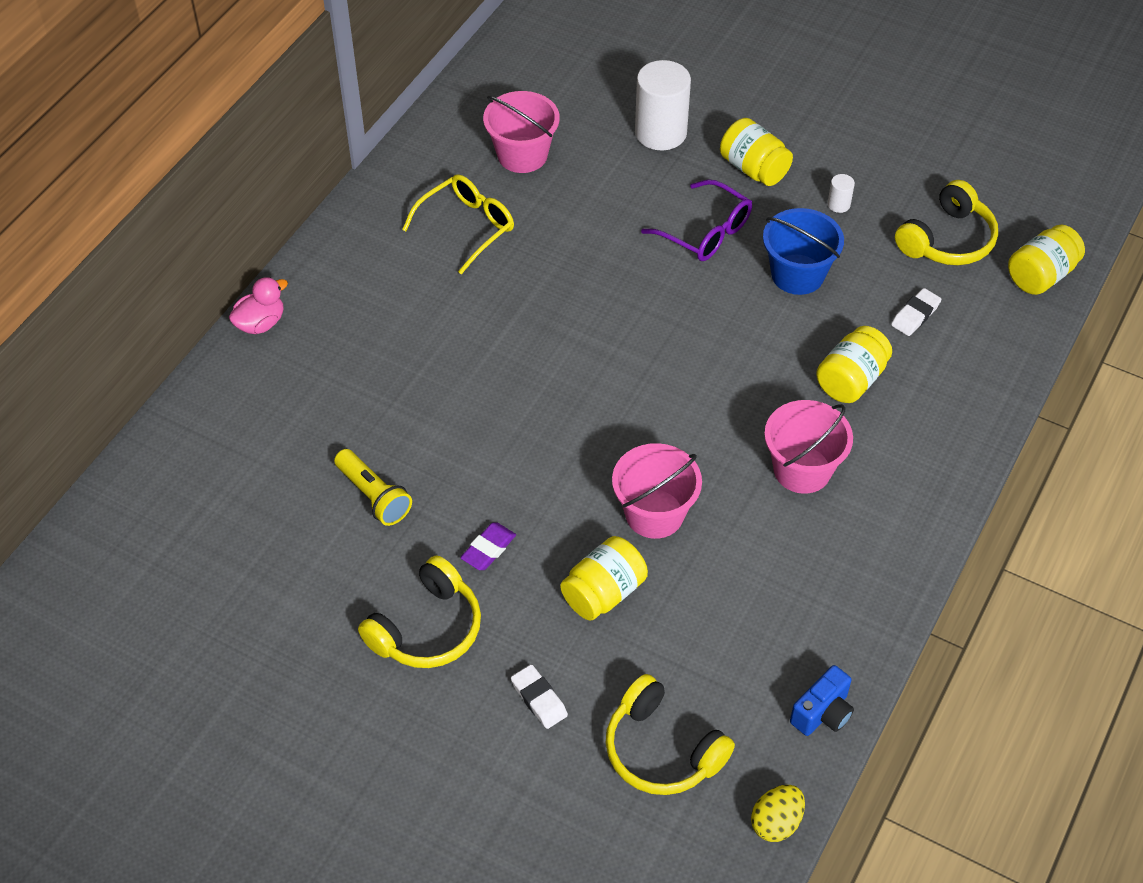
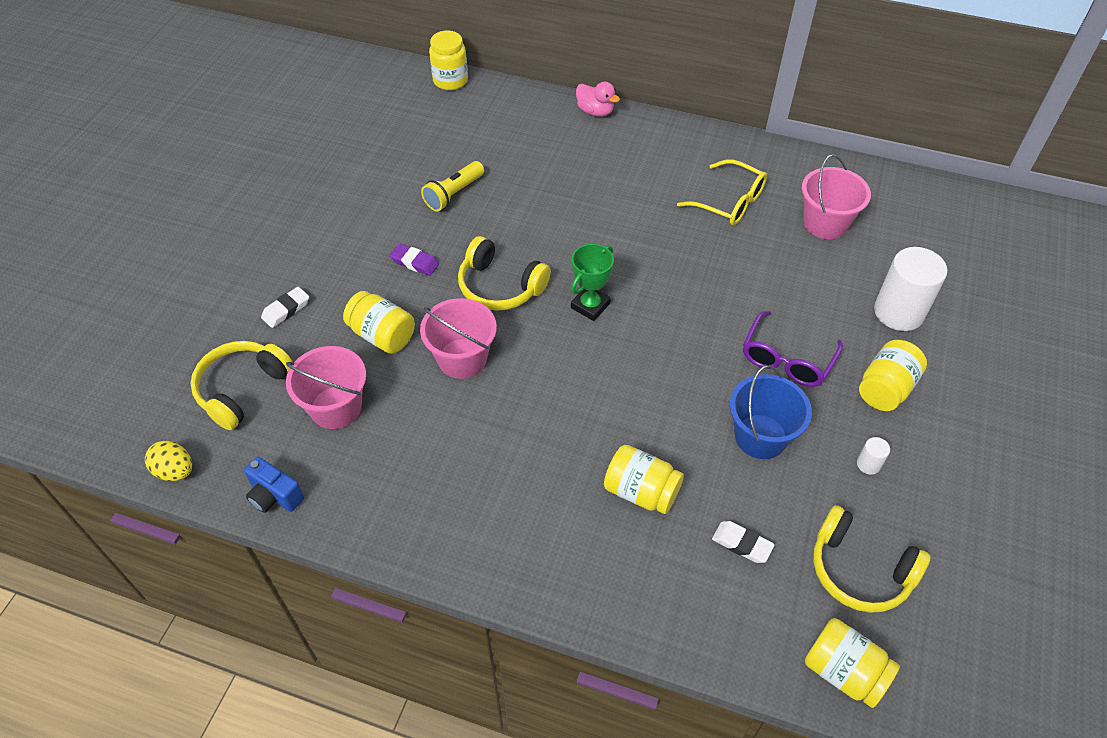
camera: 80 degrees right, 0 degrees up
(131, 477) = (450, 81): none -> yellow jar
(427, 628) = (343, 240): yellow headphones -> yellow headphones (500, 286)
(599, 382) = (590, 306): none -> green trophy
(802, 469) = (527, 460): pink bucket -> pink bucket (336, 407)

